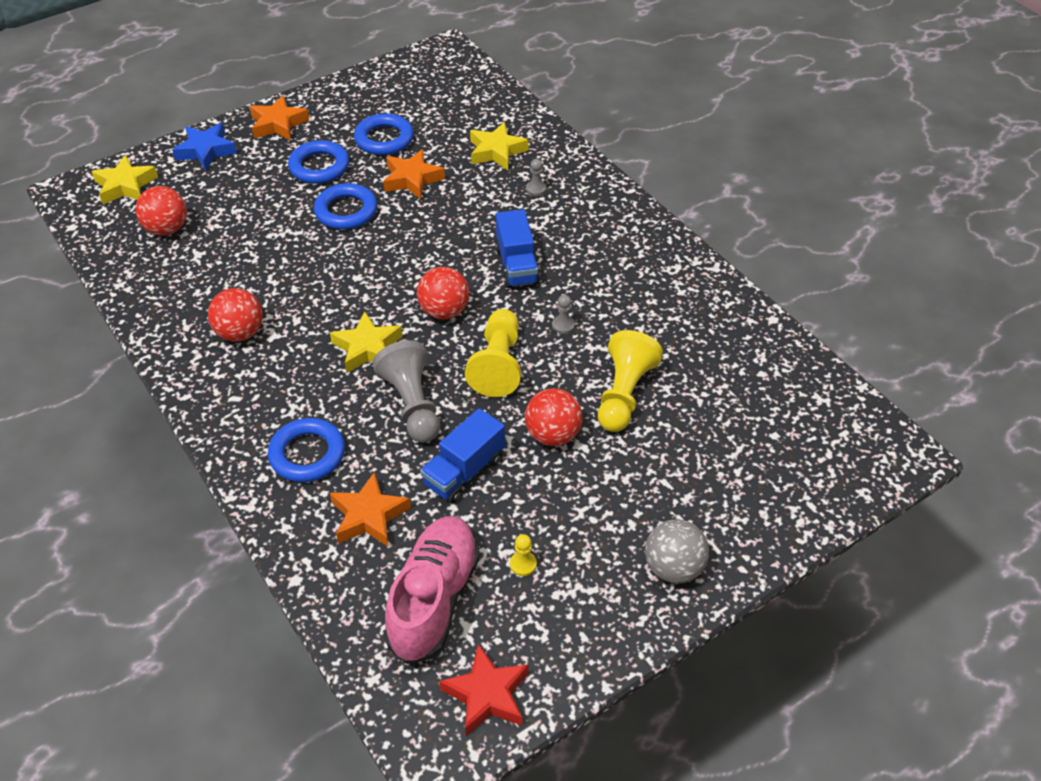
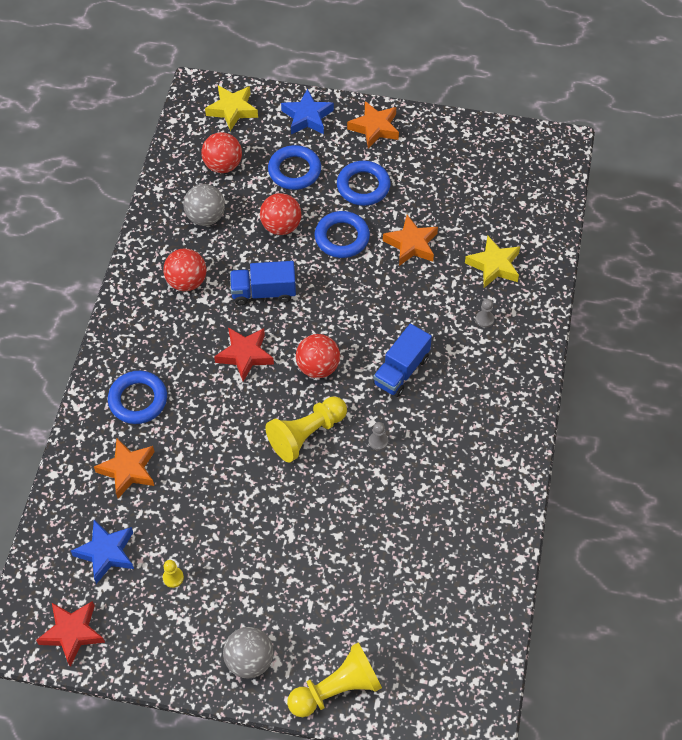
camera: 45 degrees right, 10 degrees up
(198, 275) = (206, 217): none -> grey ball
(367, 348) = (245, 355): yellow star -> red star
(384, 139) = (430, 195): blue ring -> blue ring (294, 171)
(412, 404) = (227, 418): grey pawn -> none
(434, 599) = (106, 553): pink shoe -> blue star
(464, 471) = (207, 489): blue truck -> blue truck (263, 292)
(553, 435) = (283, 512): red ball -> red ball (281, 226)
(624, 394) = (357, 523): yellow pawn -> yellow pawn (337, 689)

